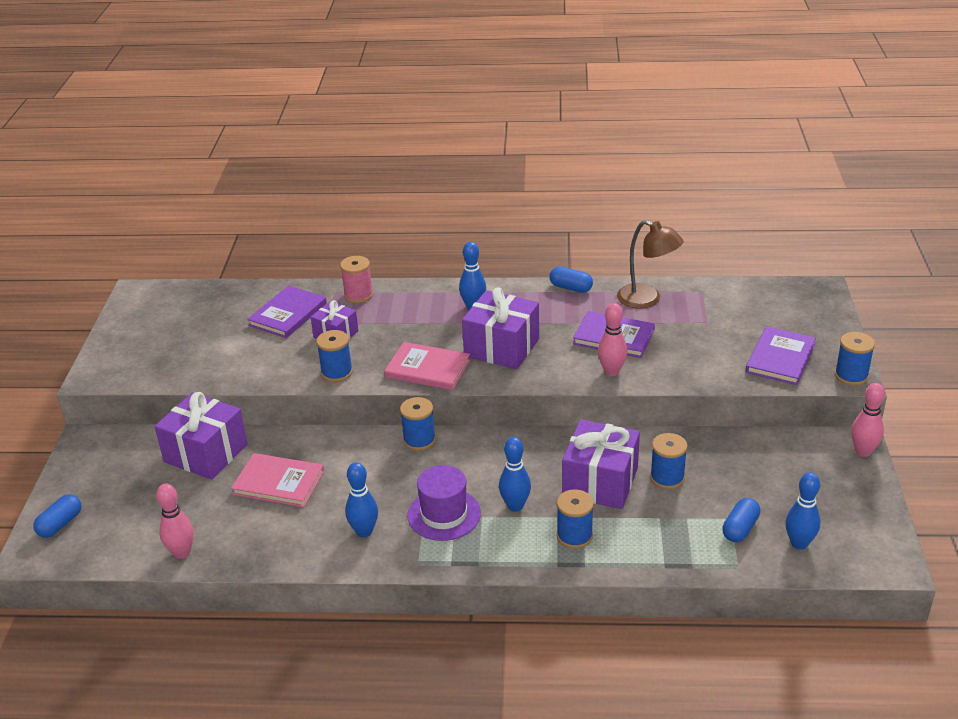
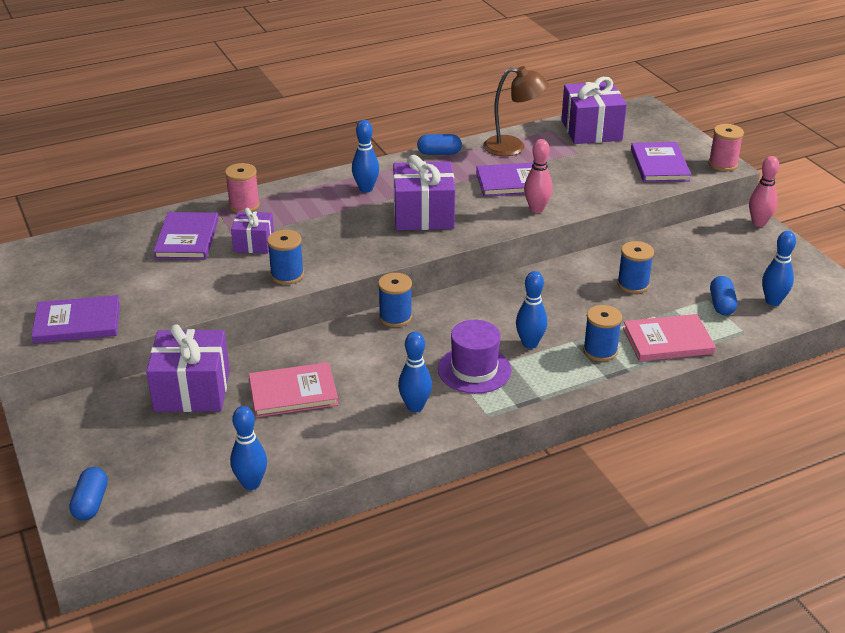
camera: 30 degrees left, 0 degrees up
(147, 366) = (77, 323): none -> purple book
(182, 553) = (251, 483): pink bowling pin -> blue bowling pin
(427, 369) = (372, 249): pink book -> pink book (668, 341)
(600, 482) = (583, 303): purple gift -> purple gift (591, 130)
(851, 375) = (722, 164): blue spool -> pink spool

